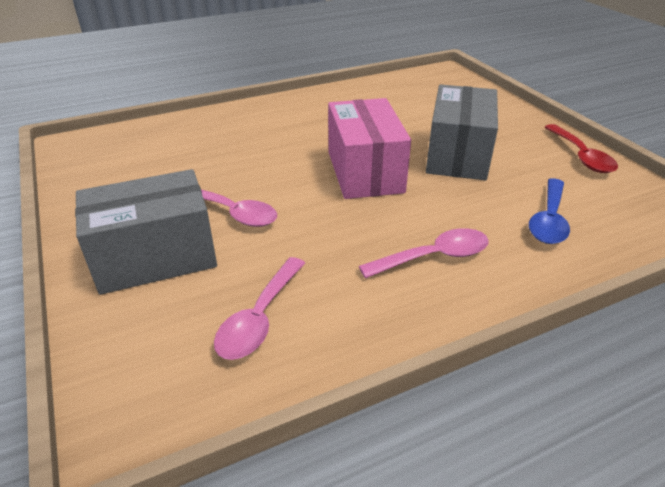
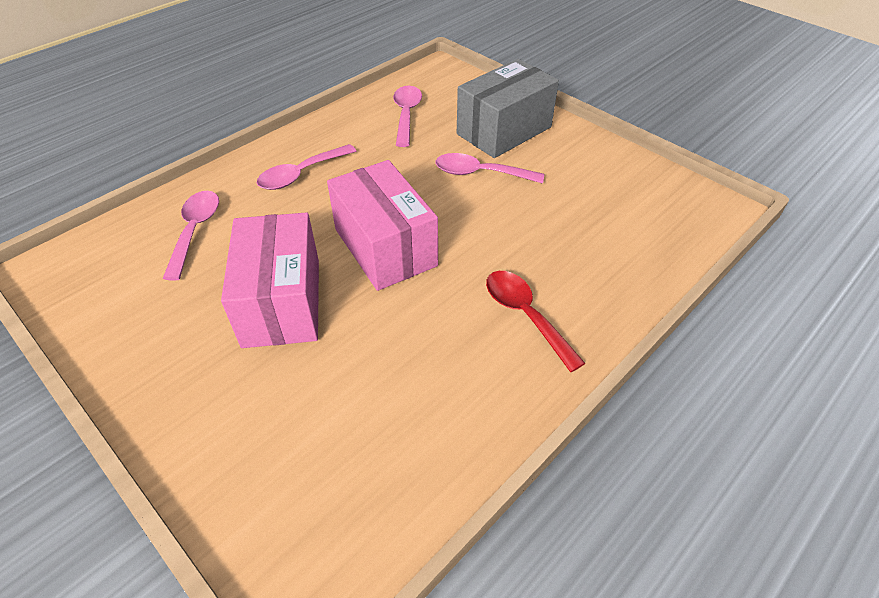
camera: 160 degrees right, 10 degrees up
(458, 155) = (282, 302): grey box -> pink box
(549, 220) = (195, 231): blue spoon -> pink spoon
(581, 156) = (117, 342): red spoon -> red spoon (525, 315)

